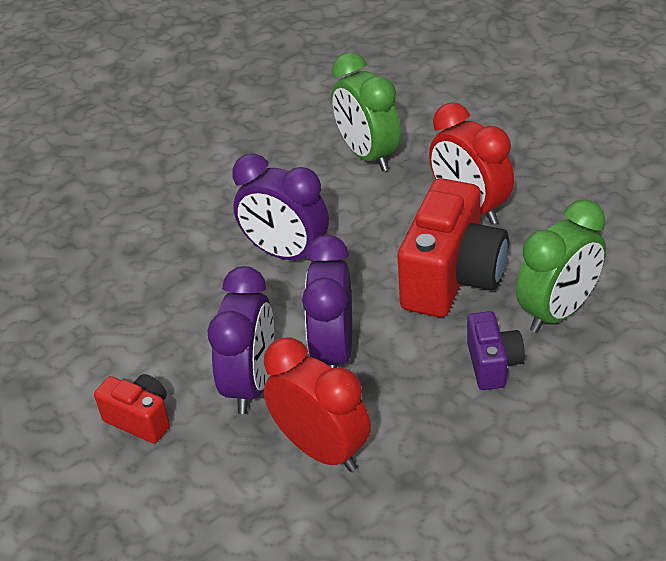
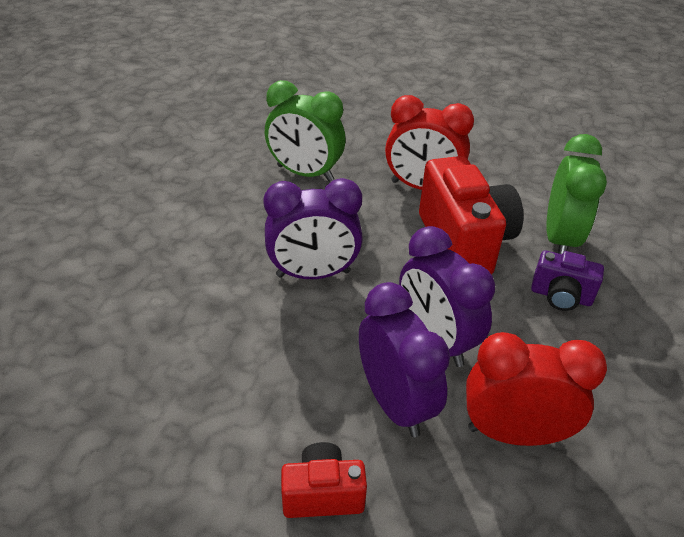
camera: 40 degrees left, 0 degrees up
(493, 364) = (560, 296): purple camera -> purple camera turned 150 degrees clockwise

